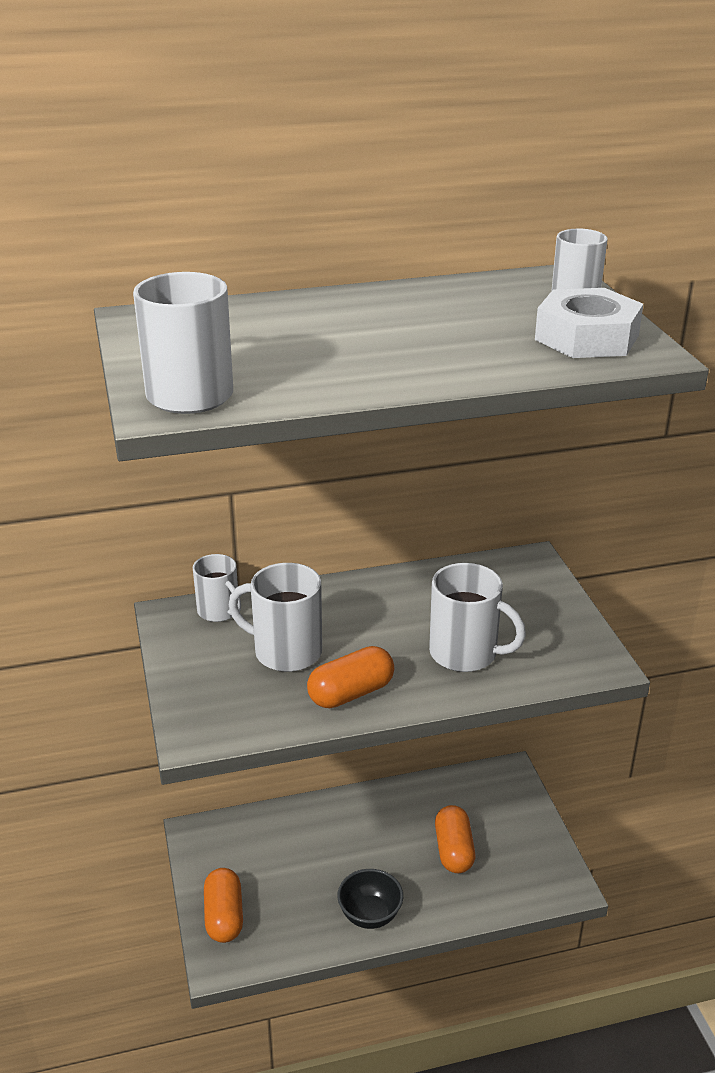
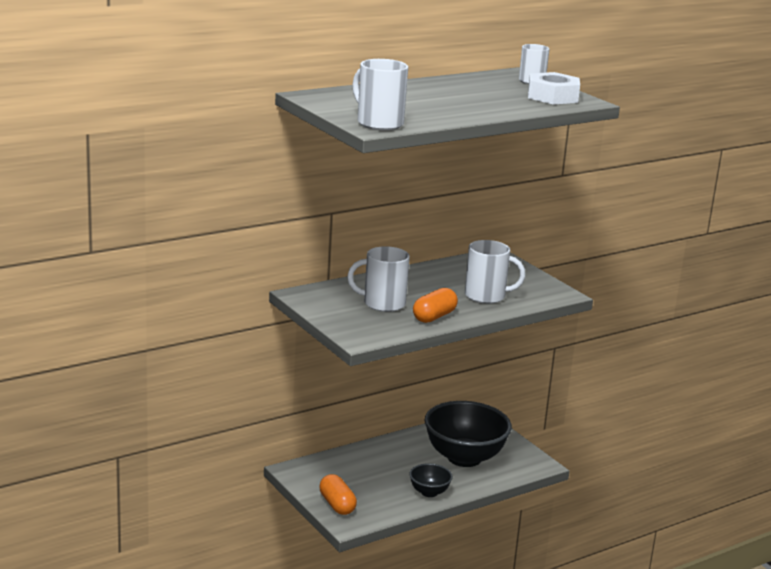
camera: 20 degrees left, 10 degrees down
(219, 611) = (327, 290): white mug -> none
(453, 850) = (464, 458): orange capsule -> black bowl

